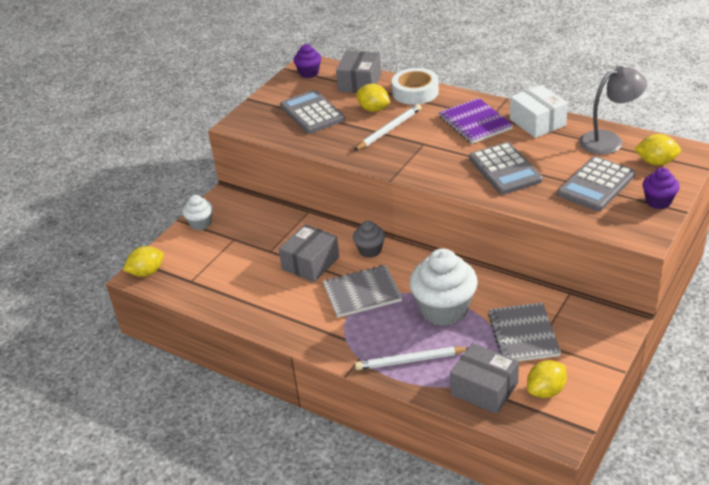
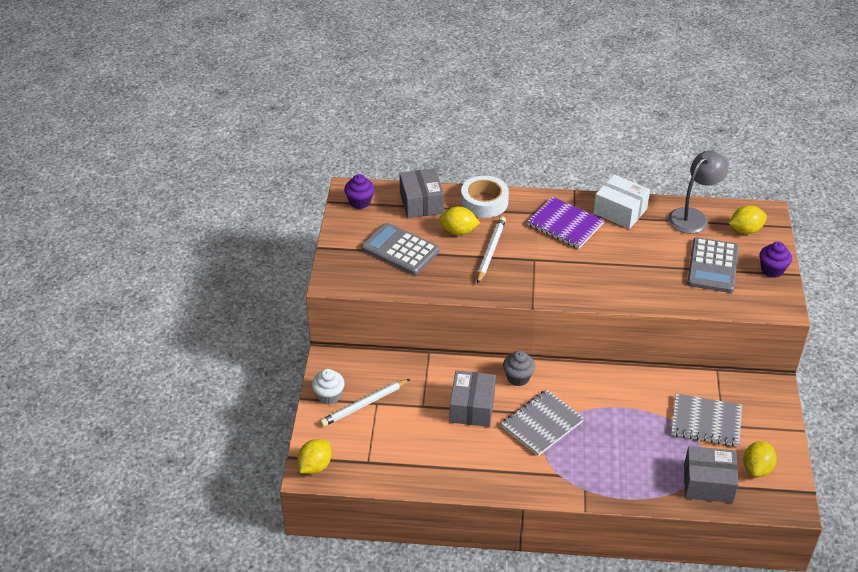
camera: 30 degrees left, 5 degrees up
(410, 361) = (630, 477): white pencil -> white pencil (364, 404)
(444, 310) = (625, 418): white cupcake -> none
(504, 169) = (626, 269): grey calculator -> none
(523, 334) = (706, 422): grey notebook -> grey notebook turned 45 degrees counterclockwise

